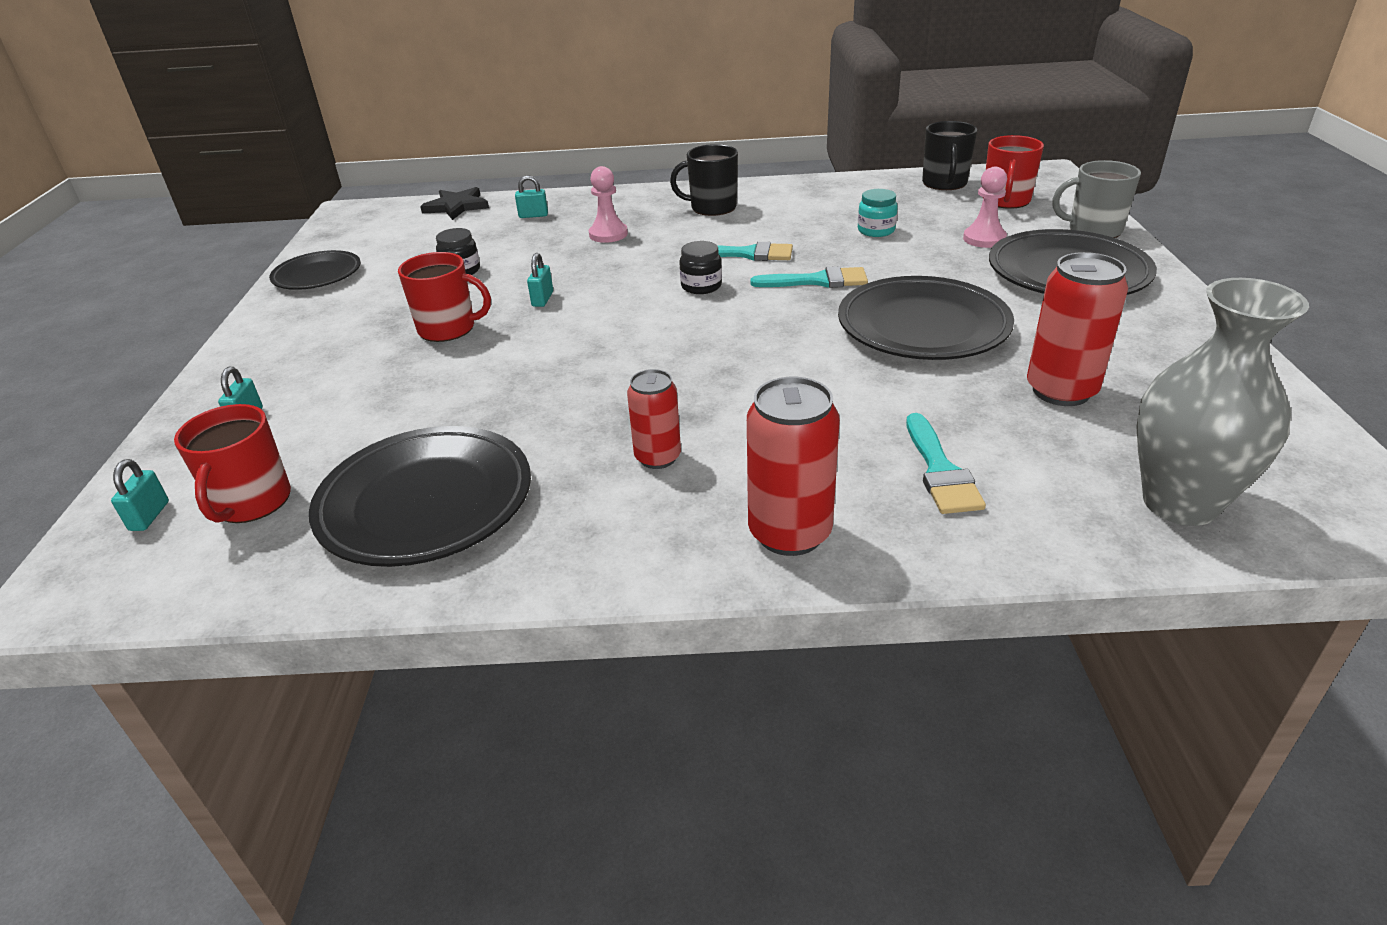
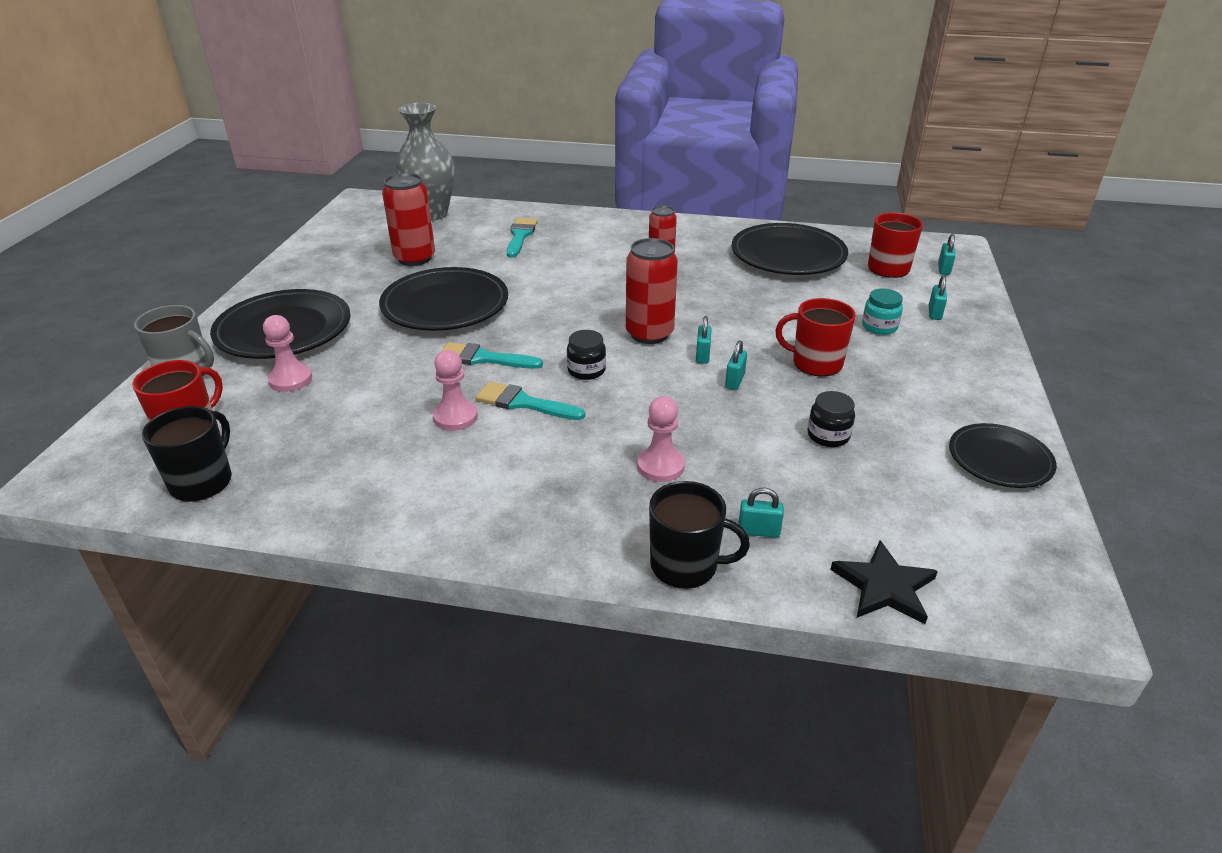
camera: 170 degrees left, 0 degrees up
(578, 318) = (702, 355): none -> turquoise padlock
(712, 207) = (516, 494): black mug -> black mug (685, 565)
(790, 533) = (608, 225): red can -> red can (649, 334)
(799, 237) = (455, 417): none -> pink pawn
(876, 230) = (372, 411): turquoise jar -> turquoise jar (879, 327)

